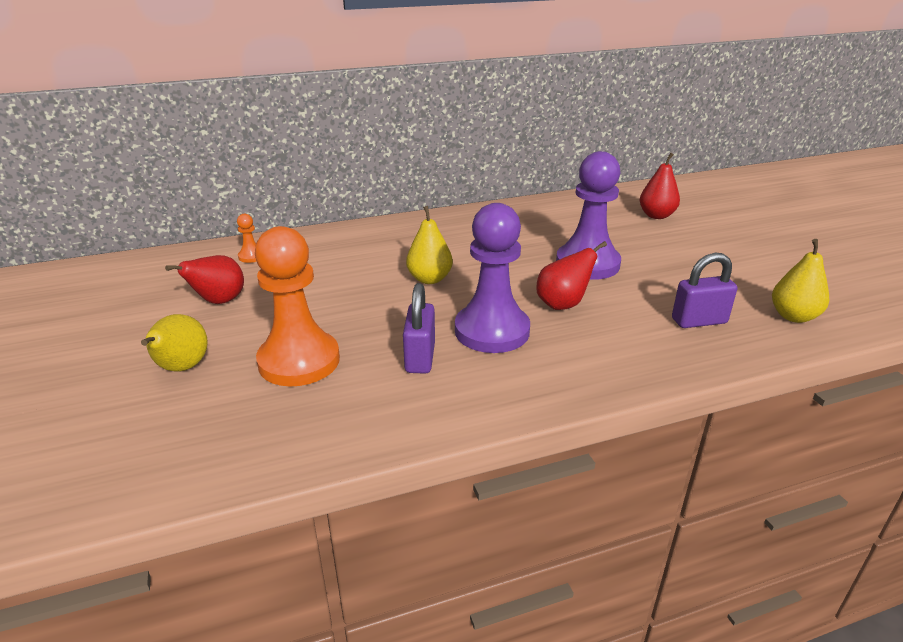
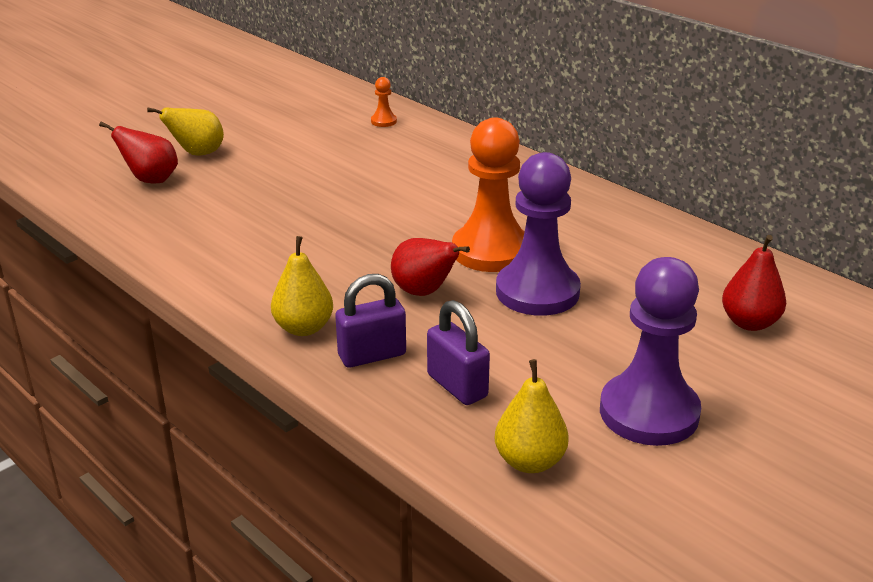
camera: 65 degrees right, 0 degrees up
(219, 302) = (297, 134): red pear -> red pear (151, 180)
(299, 361) = (233, 191): orange pawn -> orange pawn (491, 251)
(420, 358) = (270, 239): purple padlock -> purple padlock (372, 355)
(429, 279) = (415, 210): yellow pear -> yellow pear (304, 328)
(492, 331) = (340, 263): purple pawn -> purple pawn (649, 412)

